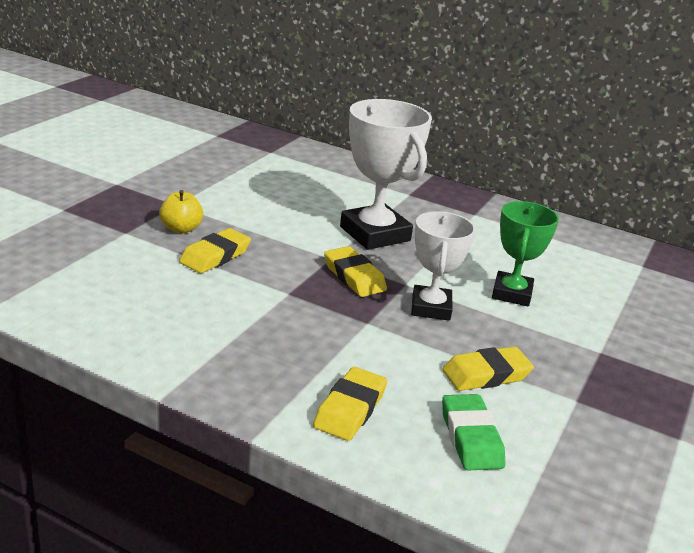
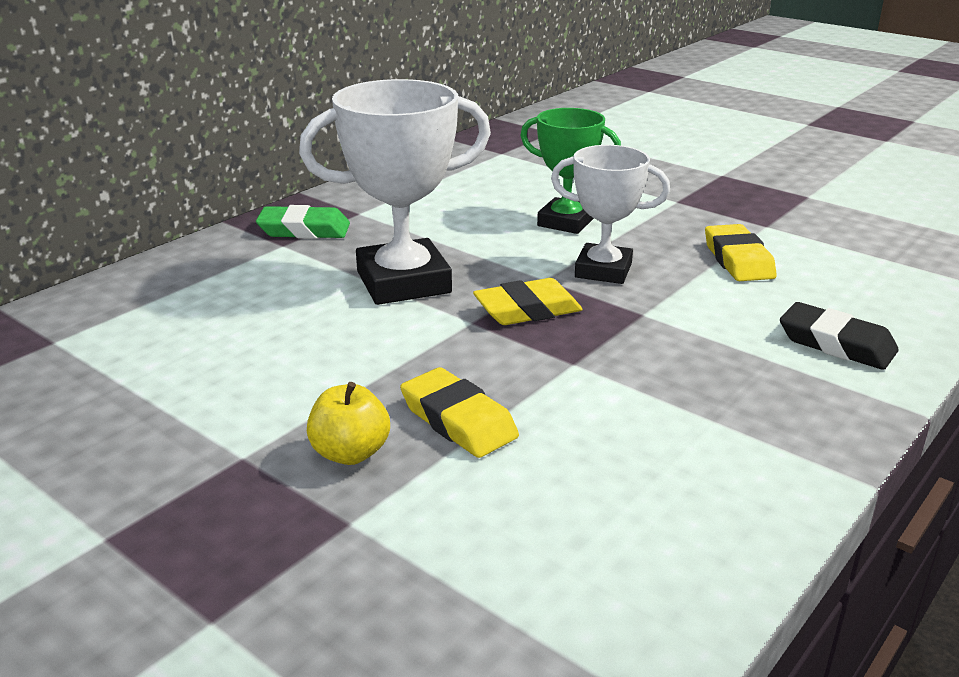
camera: 75 degrees left, 0 degrees up
(350, 409) = (836, 344): yellow eraser -> black eraser
(471, 438) = (855, 283): green eraser -> green eraser (304, 230)

